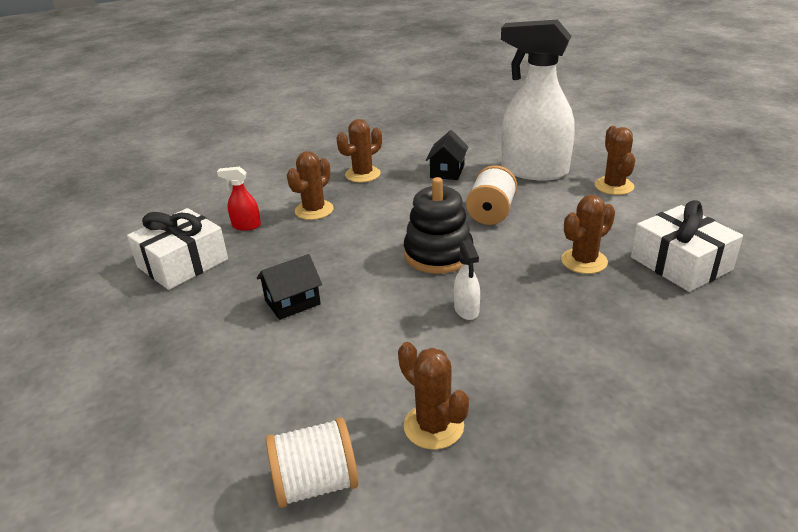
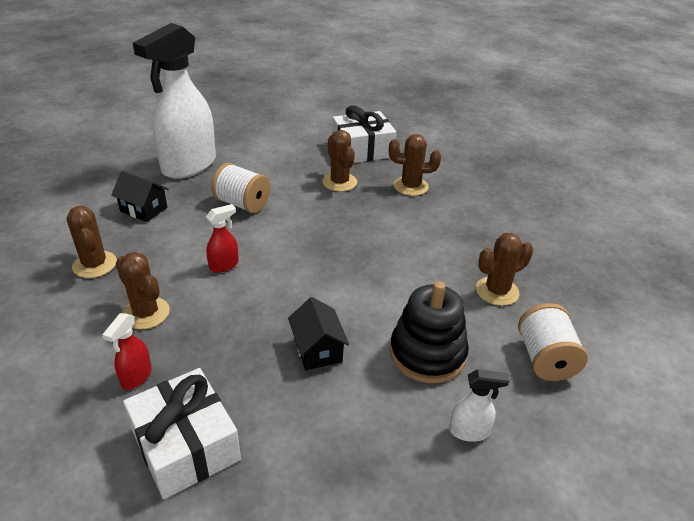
camera: 80 degrees left, 5 degrees up
(389, 227) = (224, 265): none -> red spray bottle
(438, 254) = (289, 246): black stacking toy -> black stacking toy (427, 354)
(466, 310) = (375, 248): white spray bottle -> white spray bottle (469, 431)
(614, 186) = (246, 140): brown cactus -> brown cactus (410, 186)

